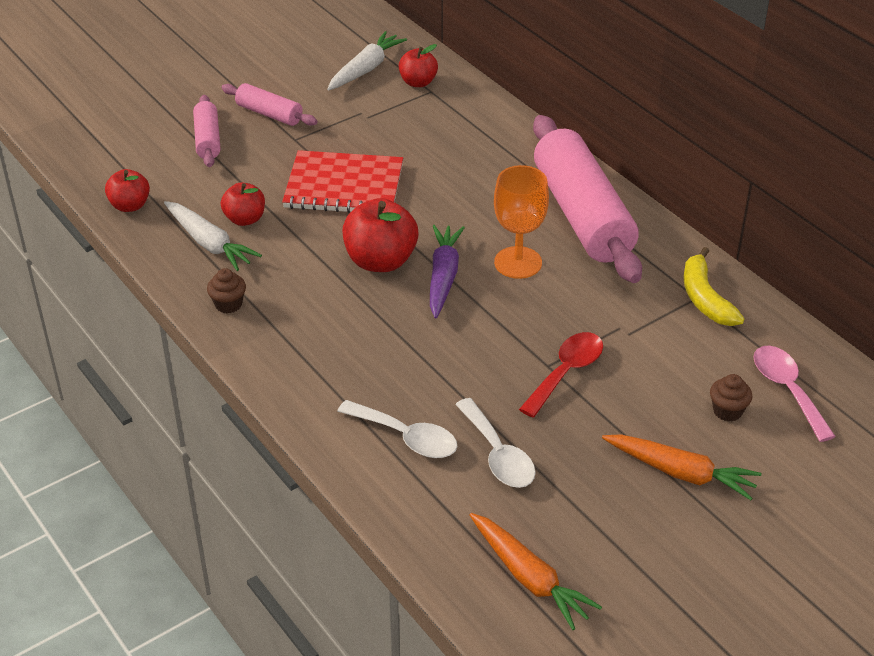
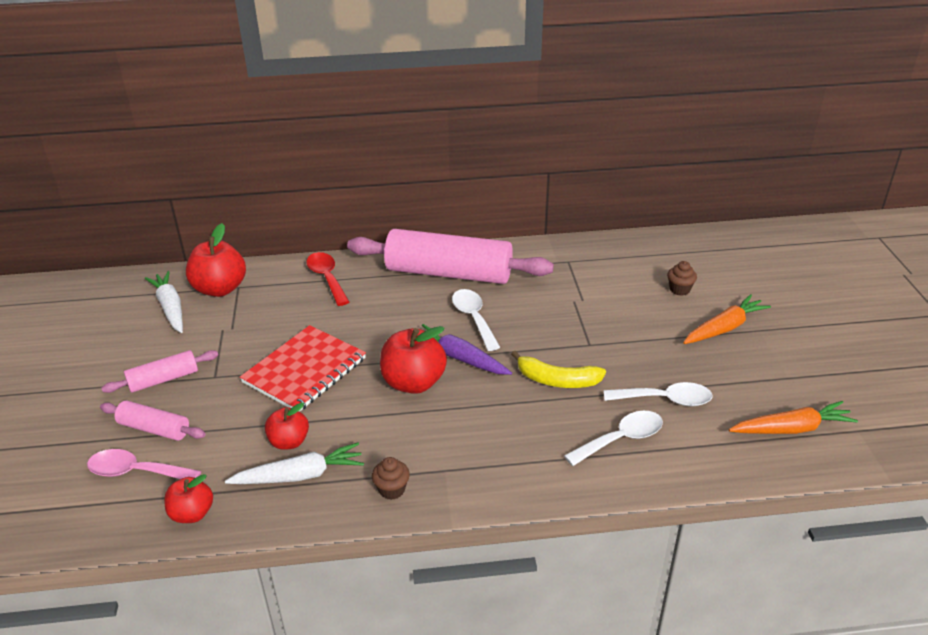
camera: 60 degrees left, 5 degrees down
(418, 82) = (220, 289): red apple -> red apple, size x1.65
(518, 262) = (473, 318): orange goblet -> white spoon
(566, 372) = (602, 339): red spoon -> red spoon (327, 278)
(705, 298) = (571, 258): yellow banana -> yellow banana (557, 380)
(787, 390) = (674, 262): pink spoon -> pink spoon (136, 472)

